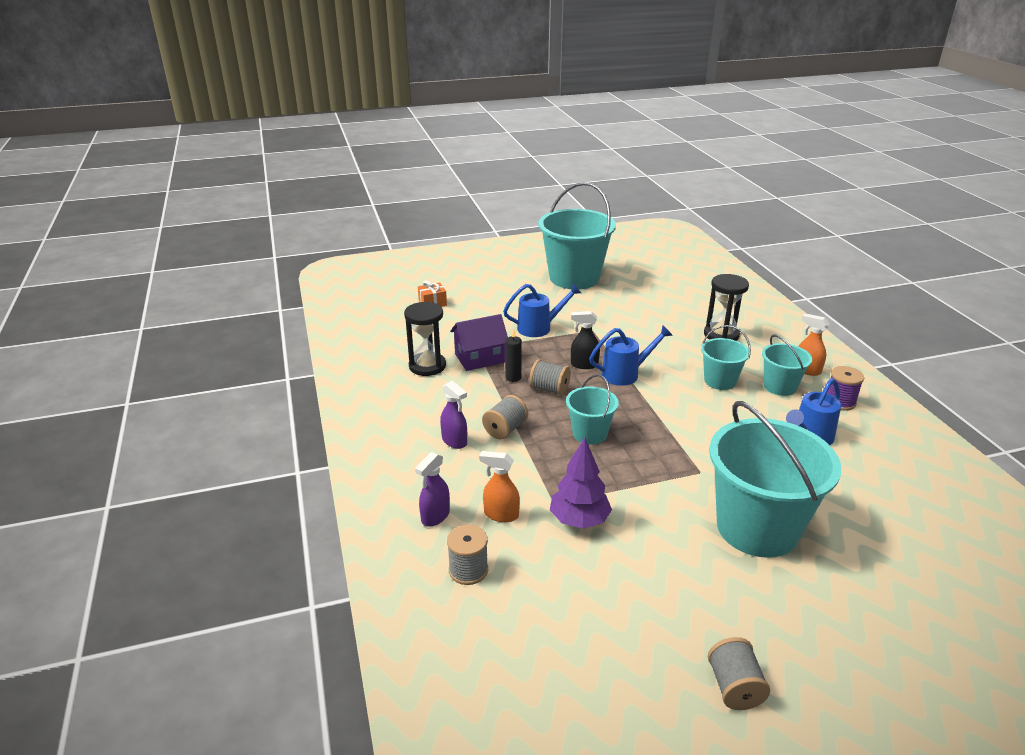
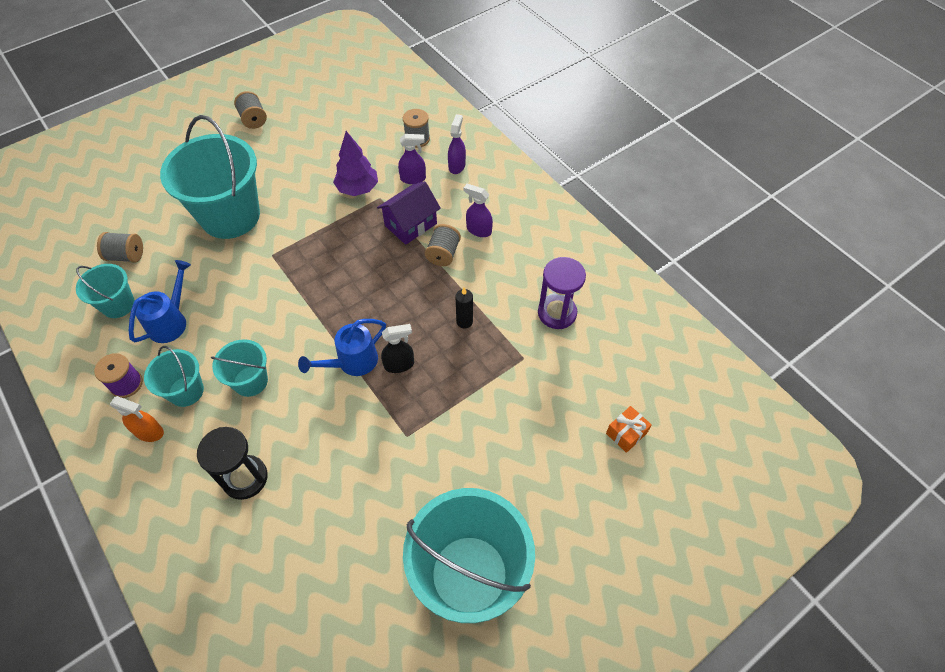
camera: 160 degrees right, 25 degrees up
(427, 366) = (557, 313): black hourglass -> purple hourglass
(480, 358) = (512, 341): purple house -> purple house (410, 224)
(501, 514) = (413, 179): orange spray bottle -> purple spray bottle
(539, 328) = (471, 420): blue watering can -> none
(549, 389) = (423, 315): grey spool -> grey spool (126, 256)
(589, 433) = (369, 270): turquoise bucket -> turquoise bucket (118, 305)

